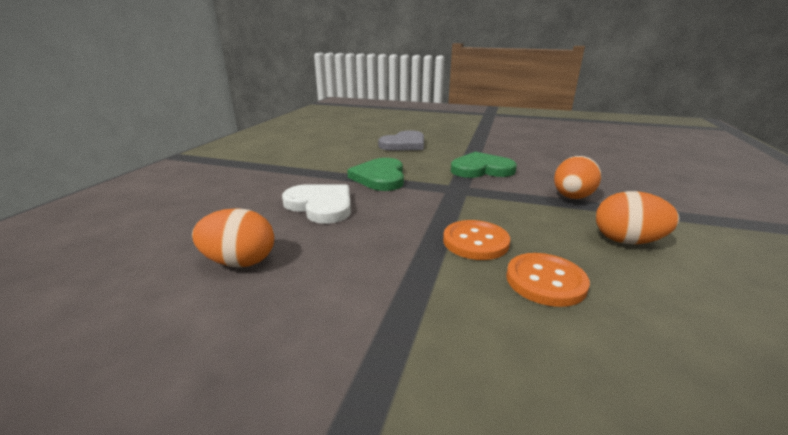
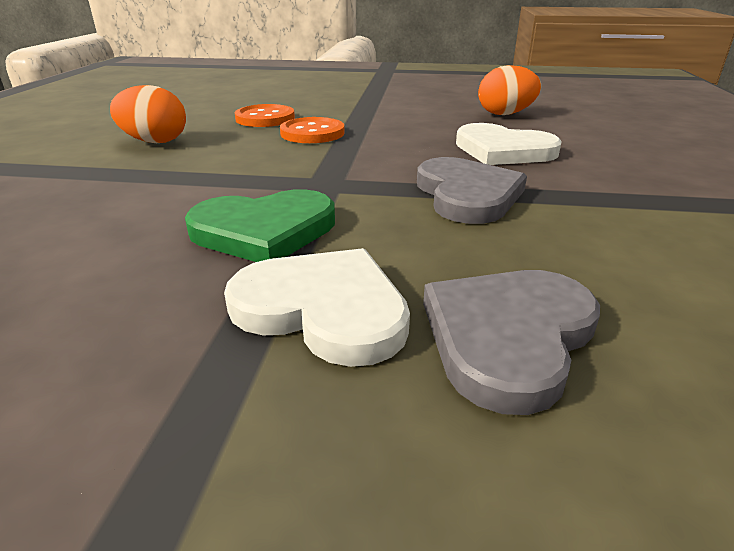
camera: 170 degrees right, 5 degrees up
(380, 177) = (467, 195): green heart -> grey heart
(453, 150) = (323, 309): none -> white heart
(572, 197) = (145, 182): orange egg -> none

